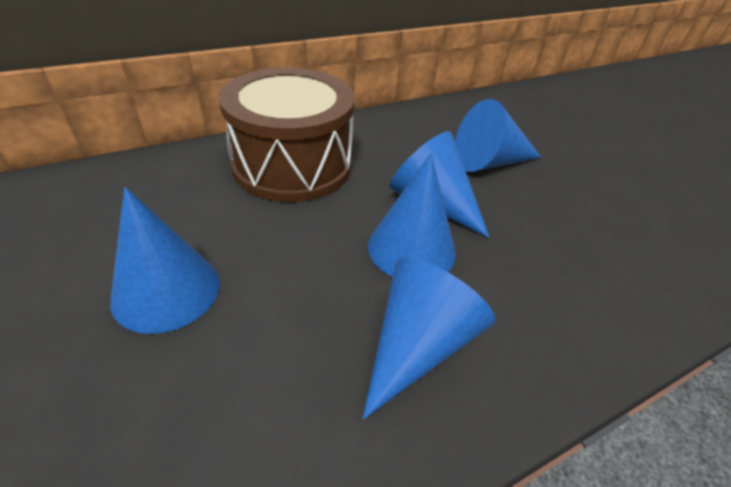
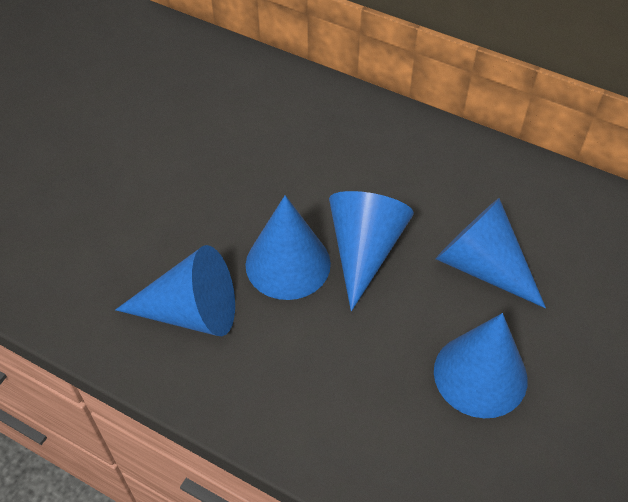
camera: 60 degrees right, 10 degrees up
(166, 290) = (135, 159): blue cone -> blue cone (480, 375)
(292, 165) = (322, 133): brown drum -> none

